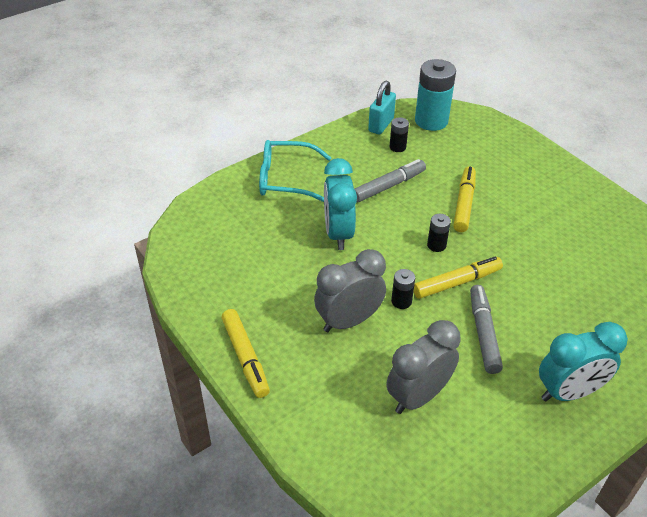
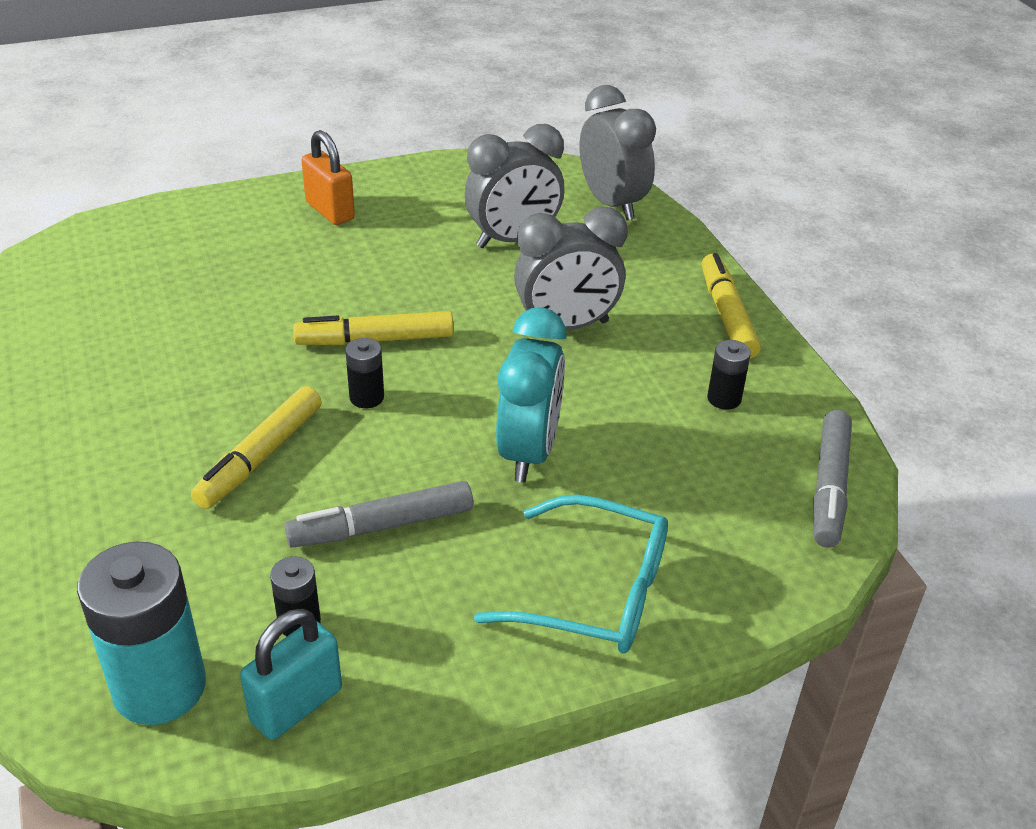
camera: 165 degrees left, 5 degrees down
(358, 466) = (612, 204): none -> grey clock
(401, 301) = (475, 334): black battery -> black battery (724, 398)
(483, 333) = (385, 278): grey marker -> grey marker (829, 486)
(568, 392) = (330, 211): turquoise clock -> orange padlock

